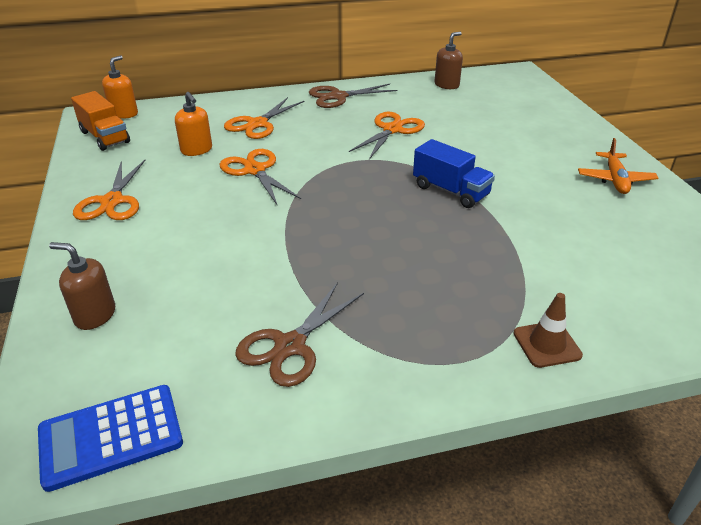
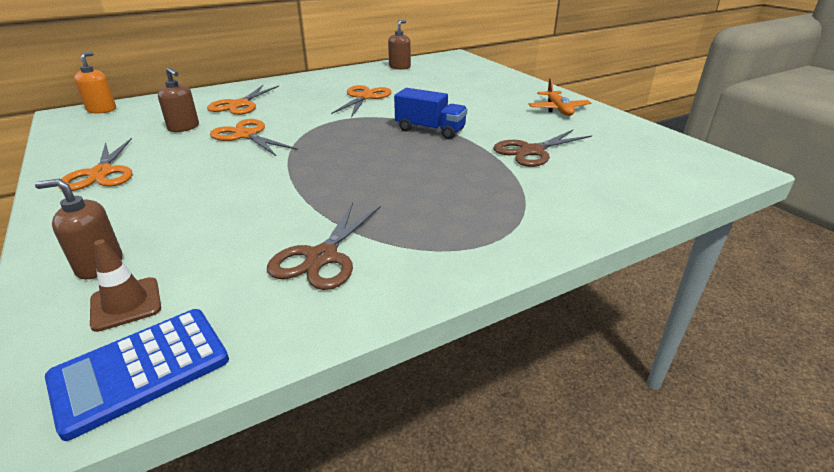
camera: 15 degrees left, 5 degrees down
(105, 137) = (84, 128): orange truck -> none
(196, 150) = (184, 127): orange soap dispenser -> brown soap dispenser
(338, 97) = (309, 81): brown scissors -> brown scissors (532, 151)
(547, 344) = (556, 219): brown traffic cone -> brown traffic cone (126, 304)

